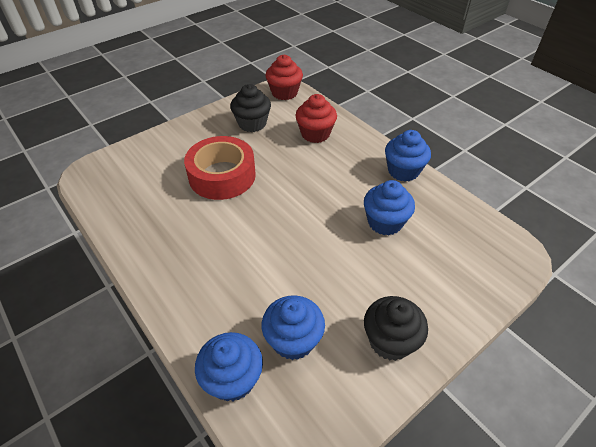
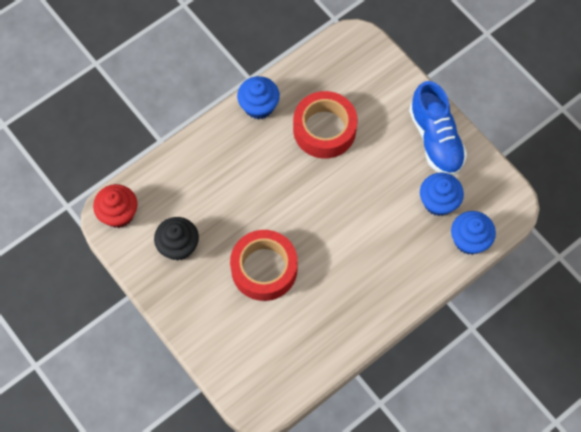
camera: 90 degrees left, 20 degrees up
(315, 134) = (199, 181): red cupcake -> none
(385, 222) = (324, 129): blue cupcake -> red tape
(390, 341) = (435, 139): black cupcake -> blue shoe

